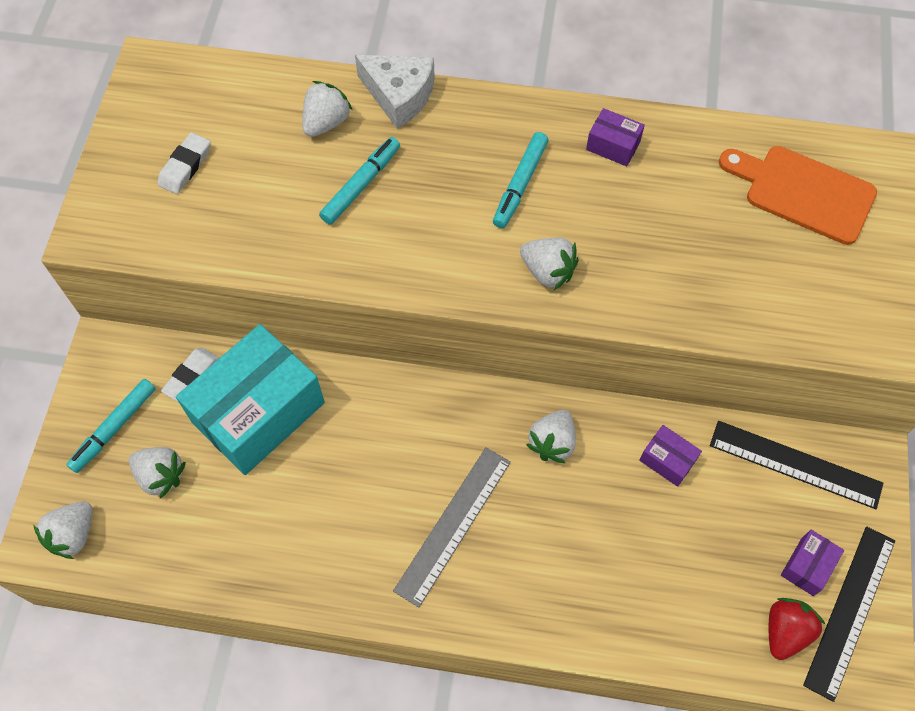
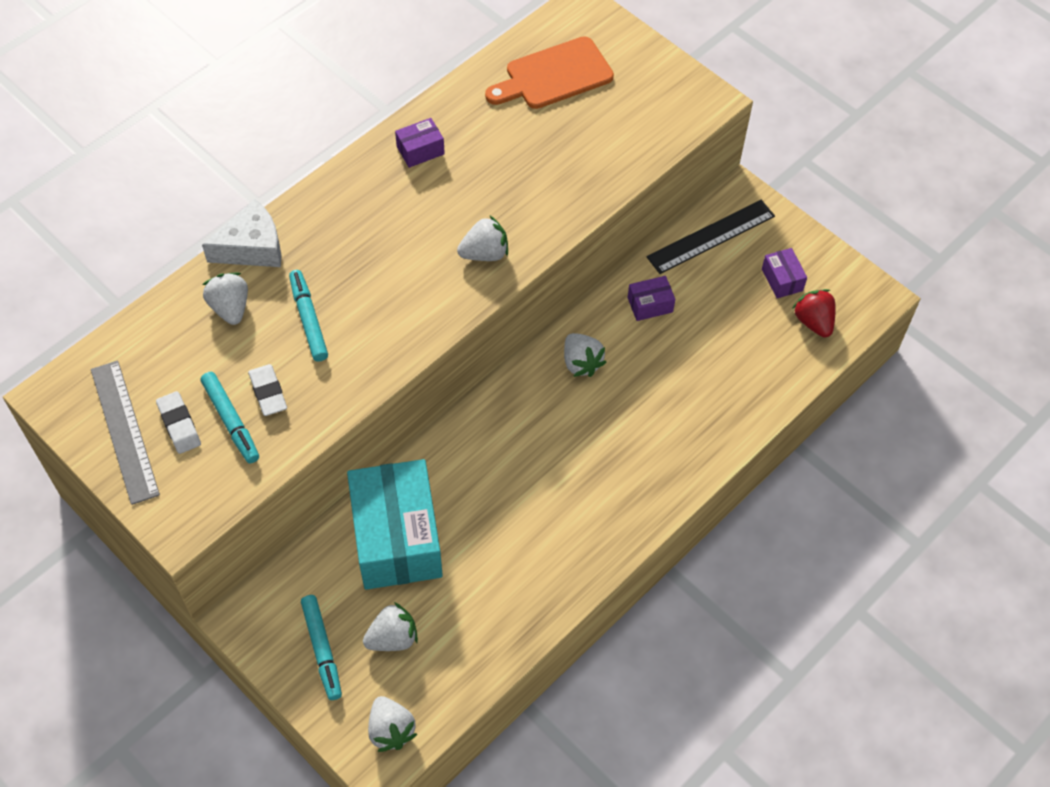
camera: 55 degrees left, 5 degrees down
(192, 377) = (325, 567): white eraser -> white eraser (268, 392)
(453, 525) = (592, 463): grey ruler -> grey ruler (125, 431)
(520, 184) = (400, 224): turquoise marker -> turquoise marker (231, 421)
(850, 611) = (827, 278): black ruler -> none

